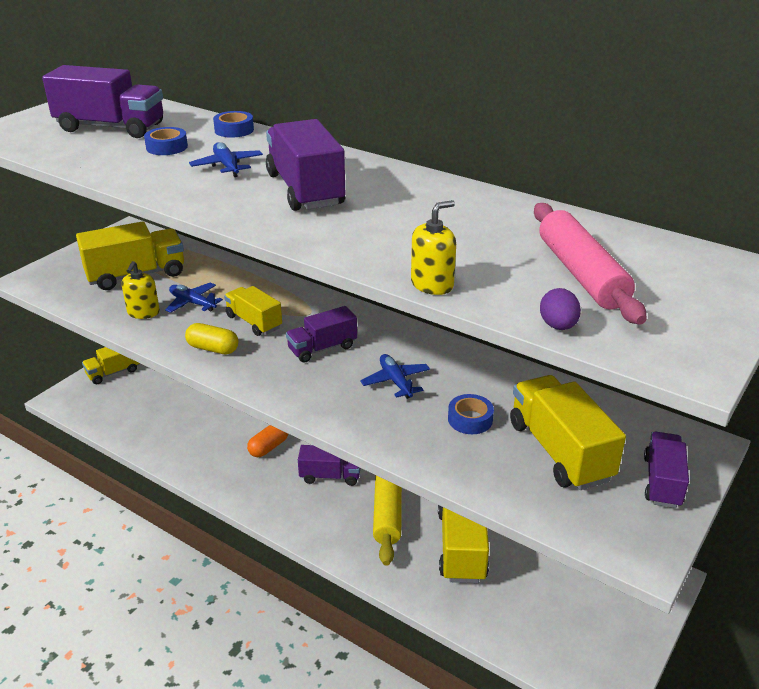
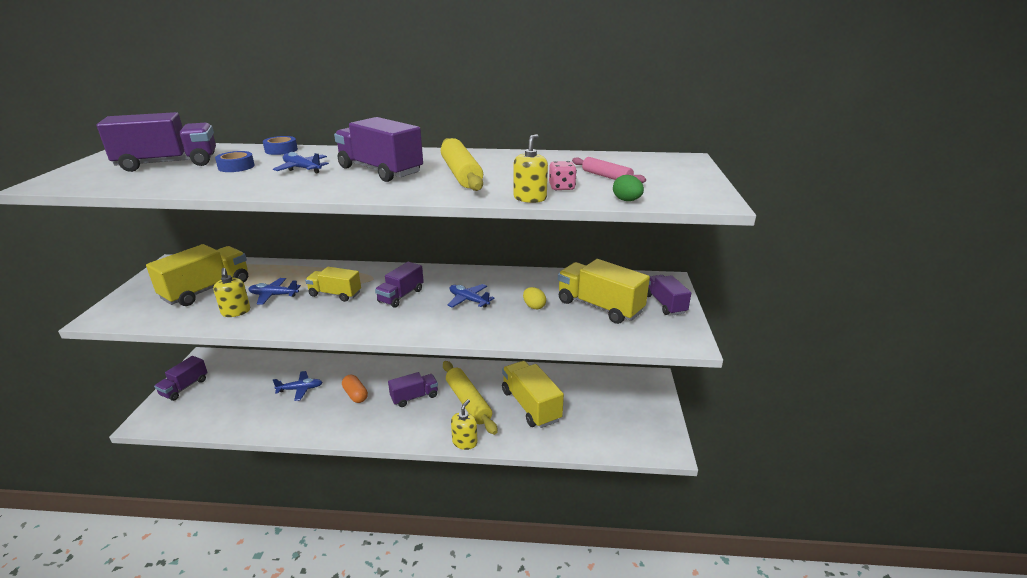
camera: 30 degrees left, 5 degrees down
(113, 372) = (184, 387): yellow truck -> purple truck
(213, 349) = (317, 318): yellow capsule -> none
(217, 417) = (300, 389): none -> blue plane
(268, 447) = (355, 395): orange capsule -> orange capsule turned 45 degrees counterclockwise
(349, 559) = (465, 442): none -> yellow soap dispenser
(392, 219) = (461, 174): none -> yellow rolling pin
(470, 419) = (534, 306): blue tape -> yellow egg
(494, 277) = (561, 187): none -> pink dice
(558, 326) = (627, 200): purple egg -> green egg
(581, 274) = (606, 177): pink rolling pin -> pink rolling pin, size x0.59

